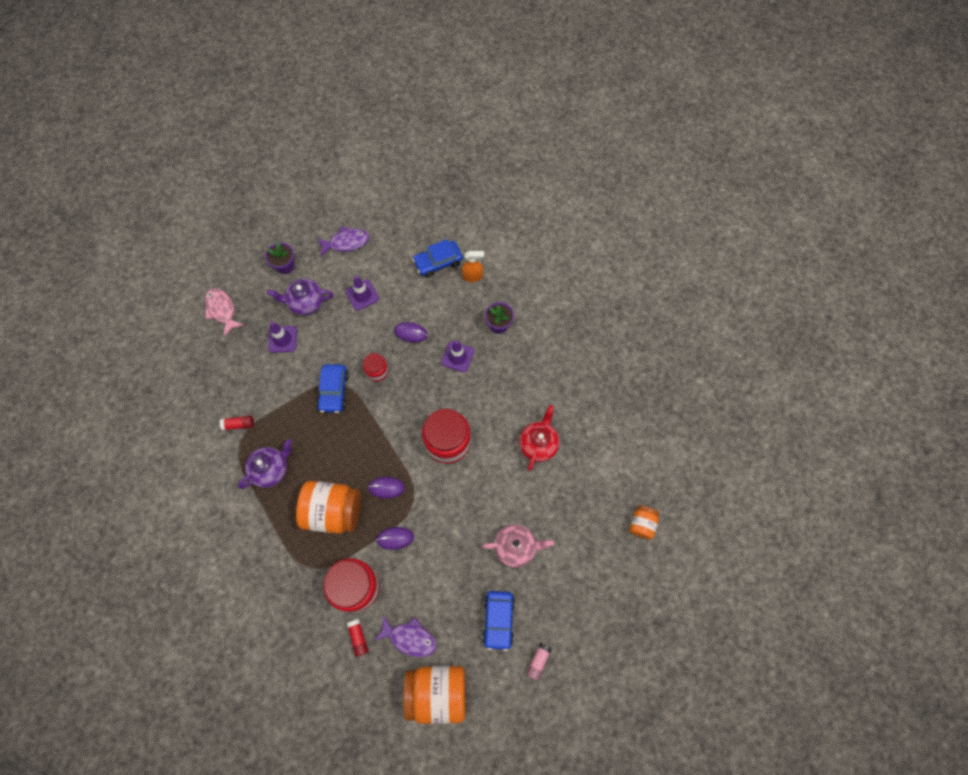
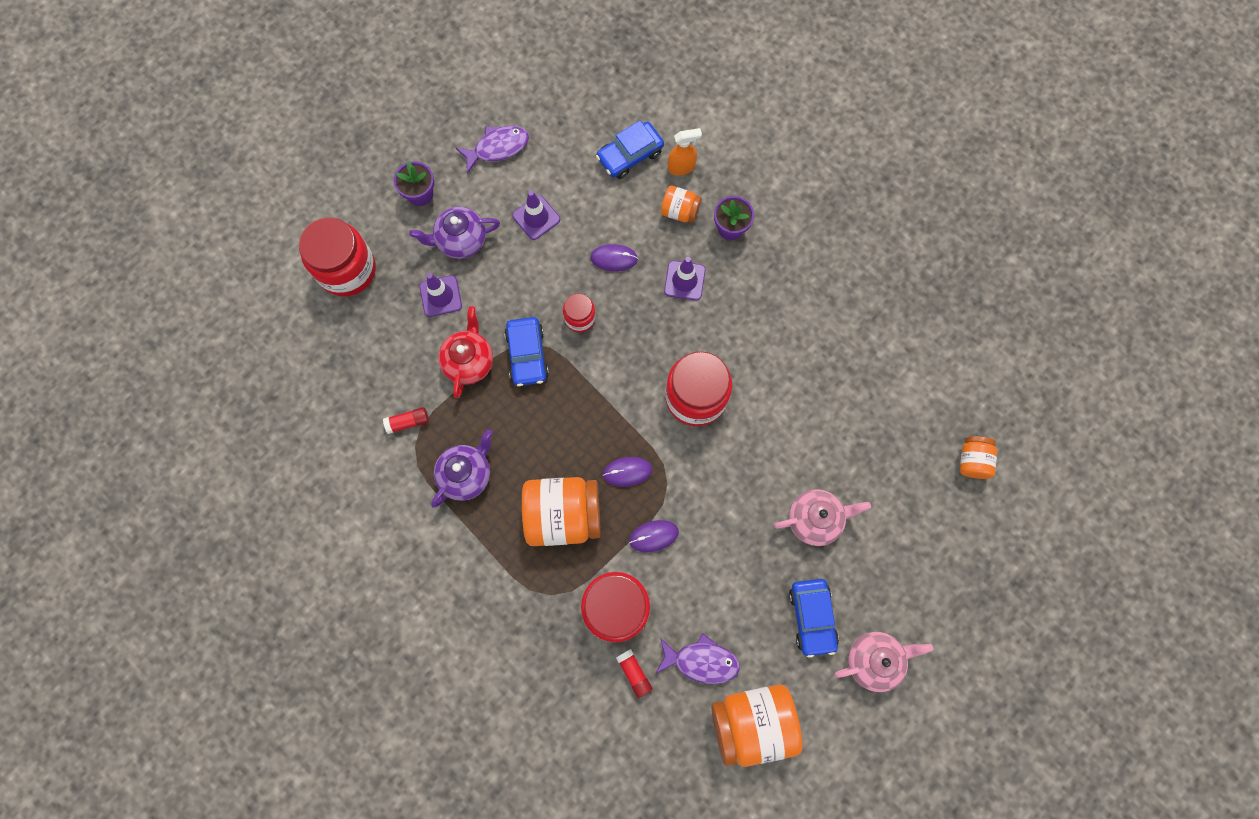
camera: 10 degrees left, 5 degrees up
(222, 310) = (347, 270): pink fish -> red jar
(465, 307) = (680, 211): none -> orange jar
(538, 444) = (816, 379): red teapot -> red teapot (469, 361)
(538, 661) = (874, 660): pink glue stick -> pink teapot

